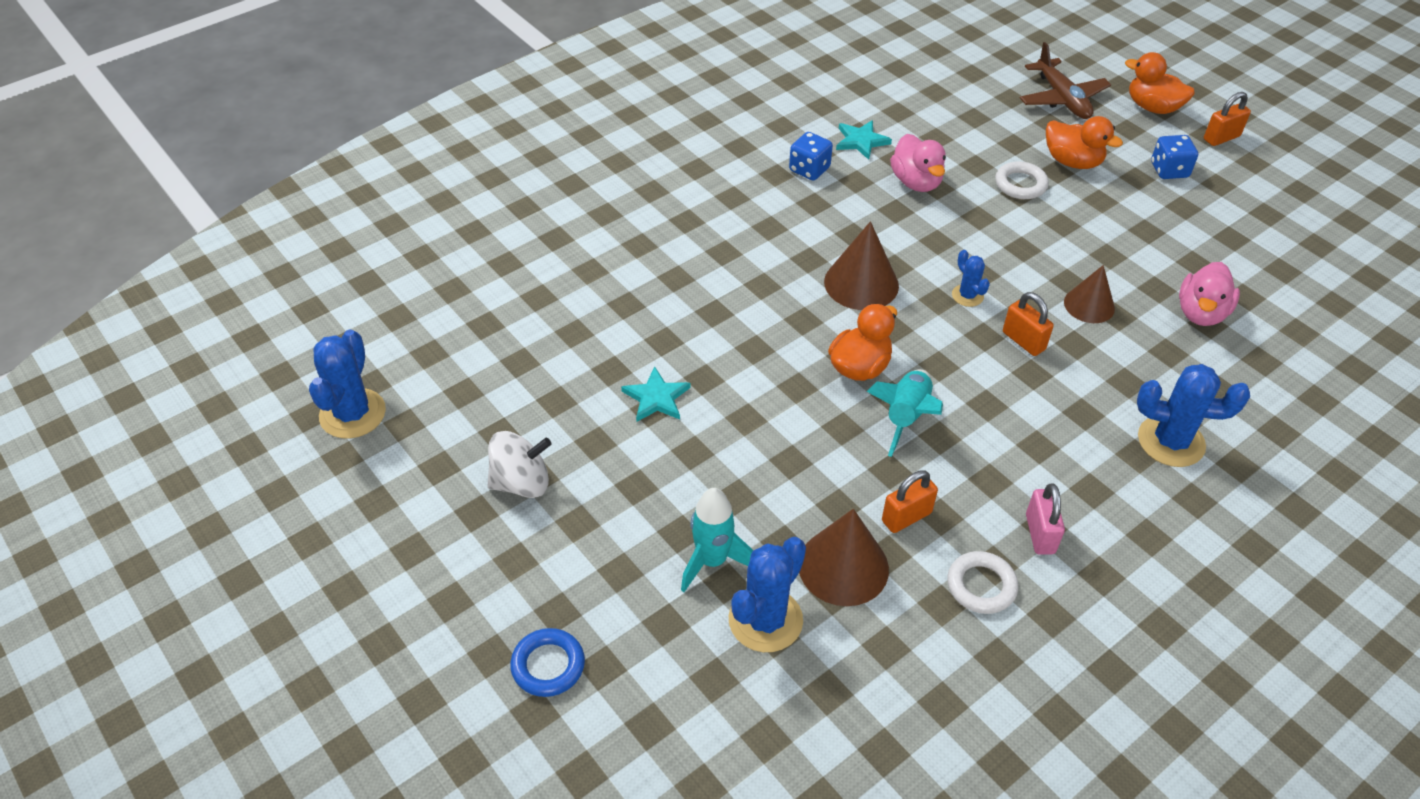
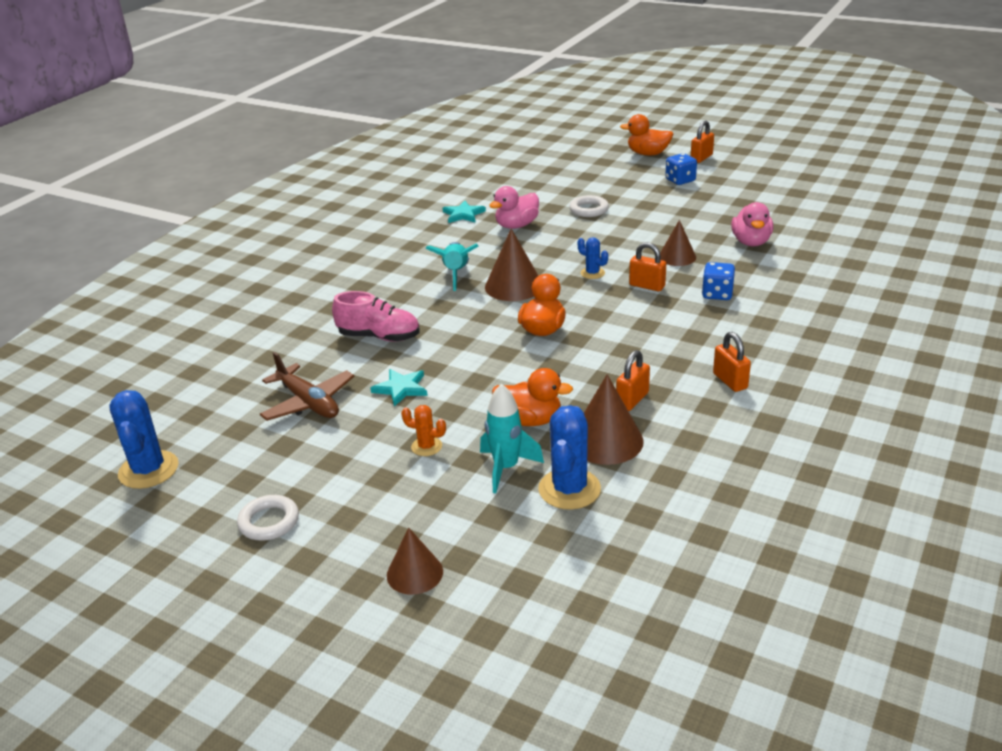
camera: 20 degrees left, 15 degrees down
(521, 483) = (322, 469): white spinning top -> none
(548, 665) = (414, 573): blue ring -> brown cone
(643, 495) = (426, 446): none -> orange cactus
(669, 309) = (379, 337): none -> pink shoe
(809, 169) = (436, 237): blue dice -> blue dice (717, 294)
(906, 417) = (594, 347): turquoise rocket -> turquoise rocket (456, 274)
(916, 182) = (516, 225): pink duck -> pink duck turned 90 degrees clockwise
(981, 586) = (710, 421): white ring -> white ring (269, 522)
(1040, 534) = (730, 381): pink padlock -> orange padlock
(1062, 99) = (586, 163): brown plane -> brown plane (308, 403)
(1072, 162) = (615, 191): orange duck -> orange duck (529, 420)
(1171, 441) = (779, 309): blue cactus -> none

